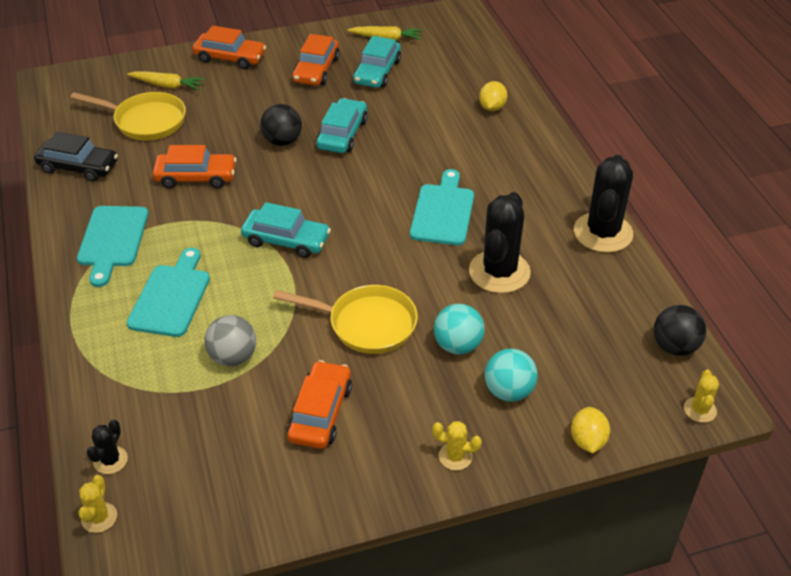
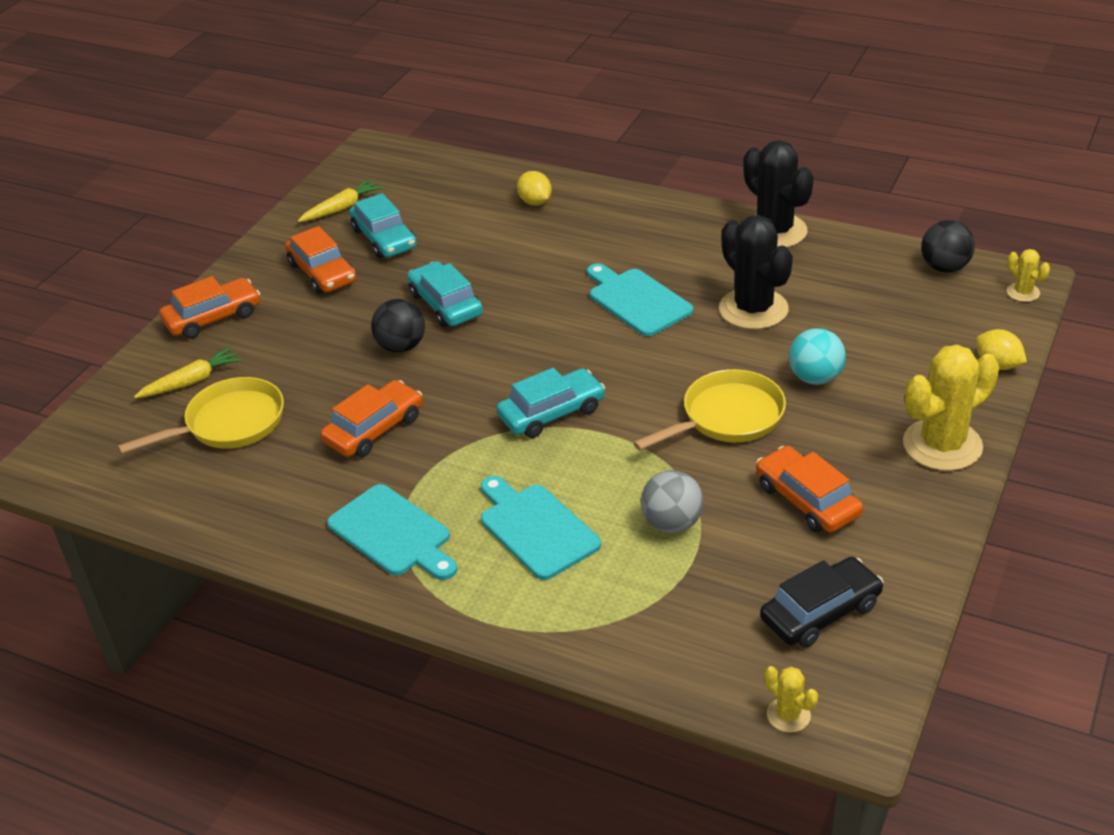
camera: 45 degrees left, 5 degrees down
(78, 167) = (234, 508): black car -> black car (820, 612)
(110, 460) = (719, 674): black cactus -> none
(455, 456) = (942, 445): yellow cactus -> yellow cactus, size x2.14
(508, 391) = (900, 377): turquoise ball -> none

